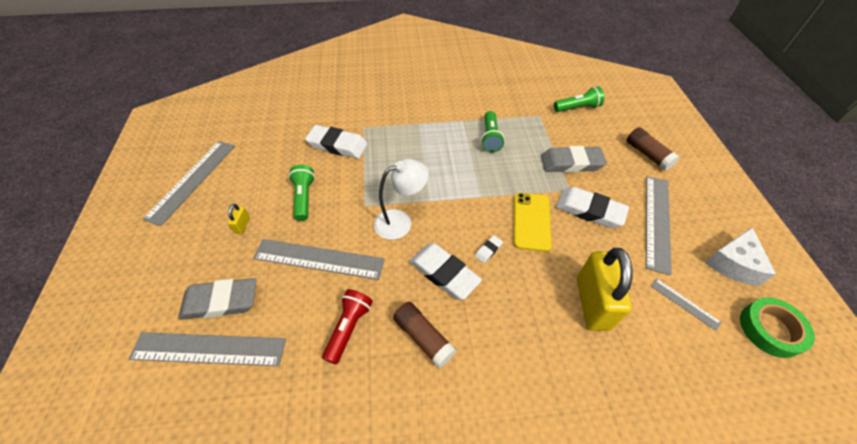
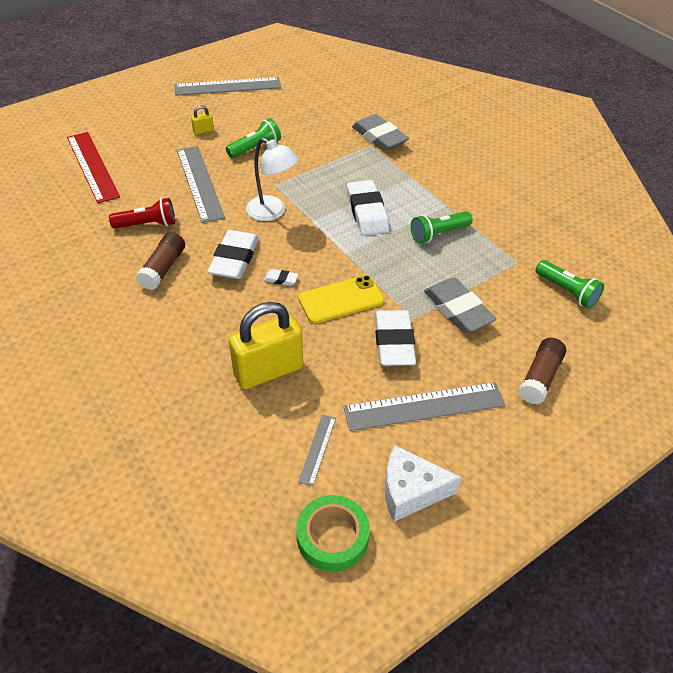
camera: 60 degrees right, 5 degrees down
(209, 349) = (92, 166): grey ruler -> red ruler
(221, 301) = (131, 153): grey eraser -> grey eraser (379, 137)
(337, 145) = (332, 140): white eraser -> white eraser (367, 212)

